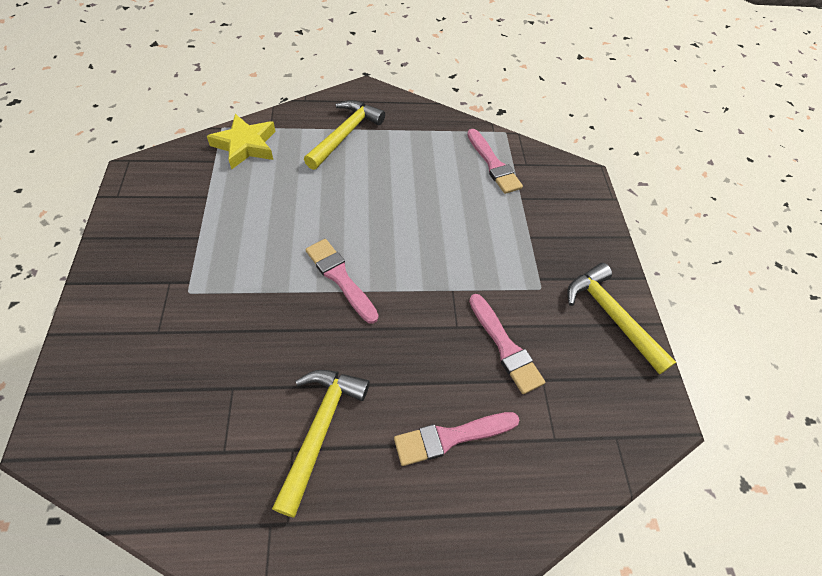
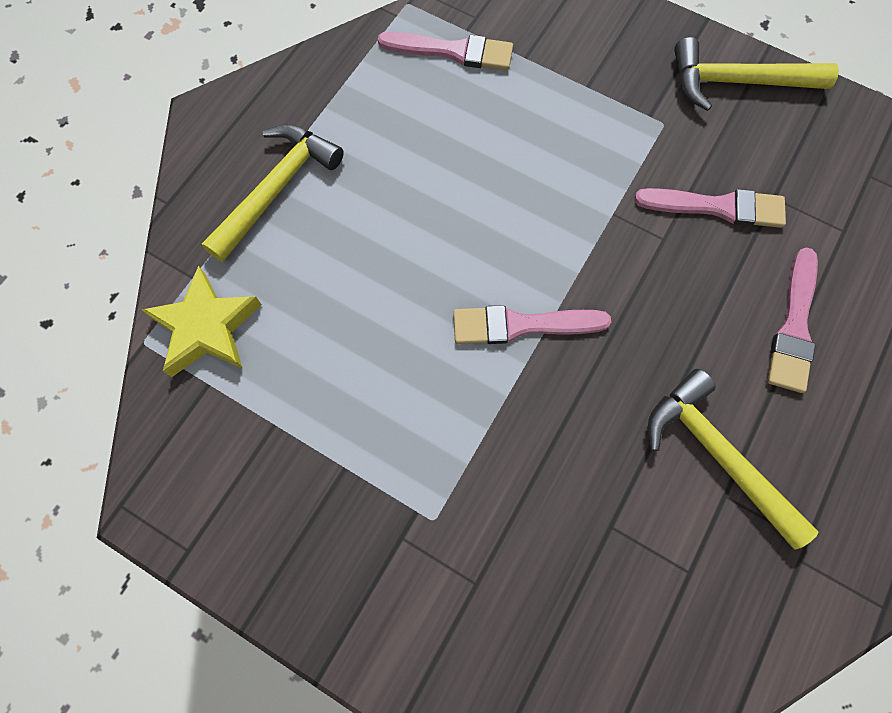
camera: 50 degrees left, 15 degrees up
(345, 134) = (277, 188): yellow hammer -> yellow hammer turned 60 degrees clockwise

